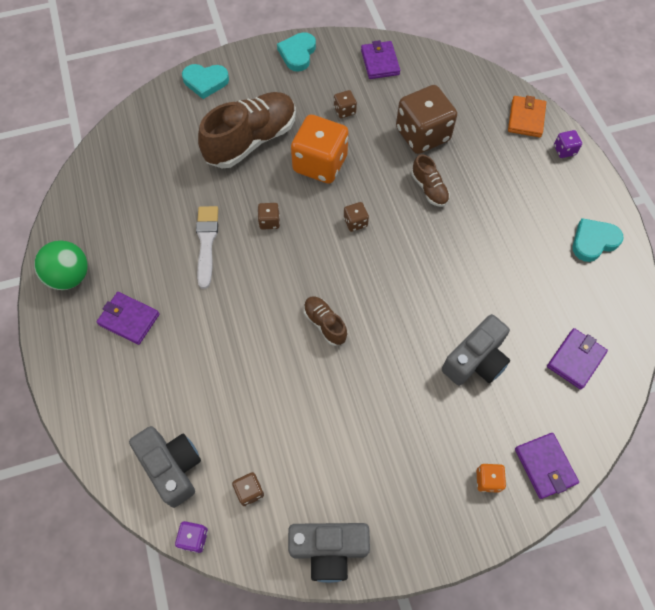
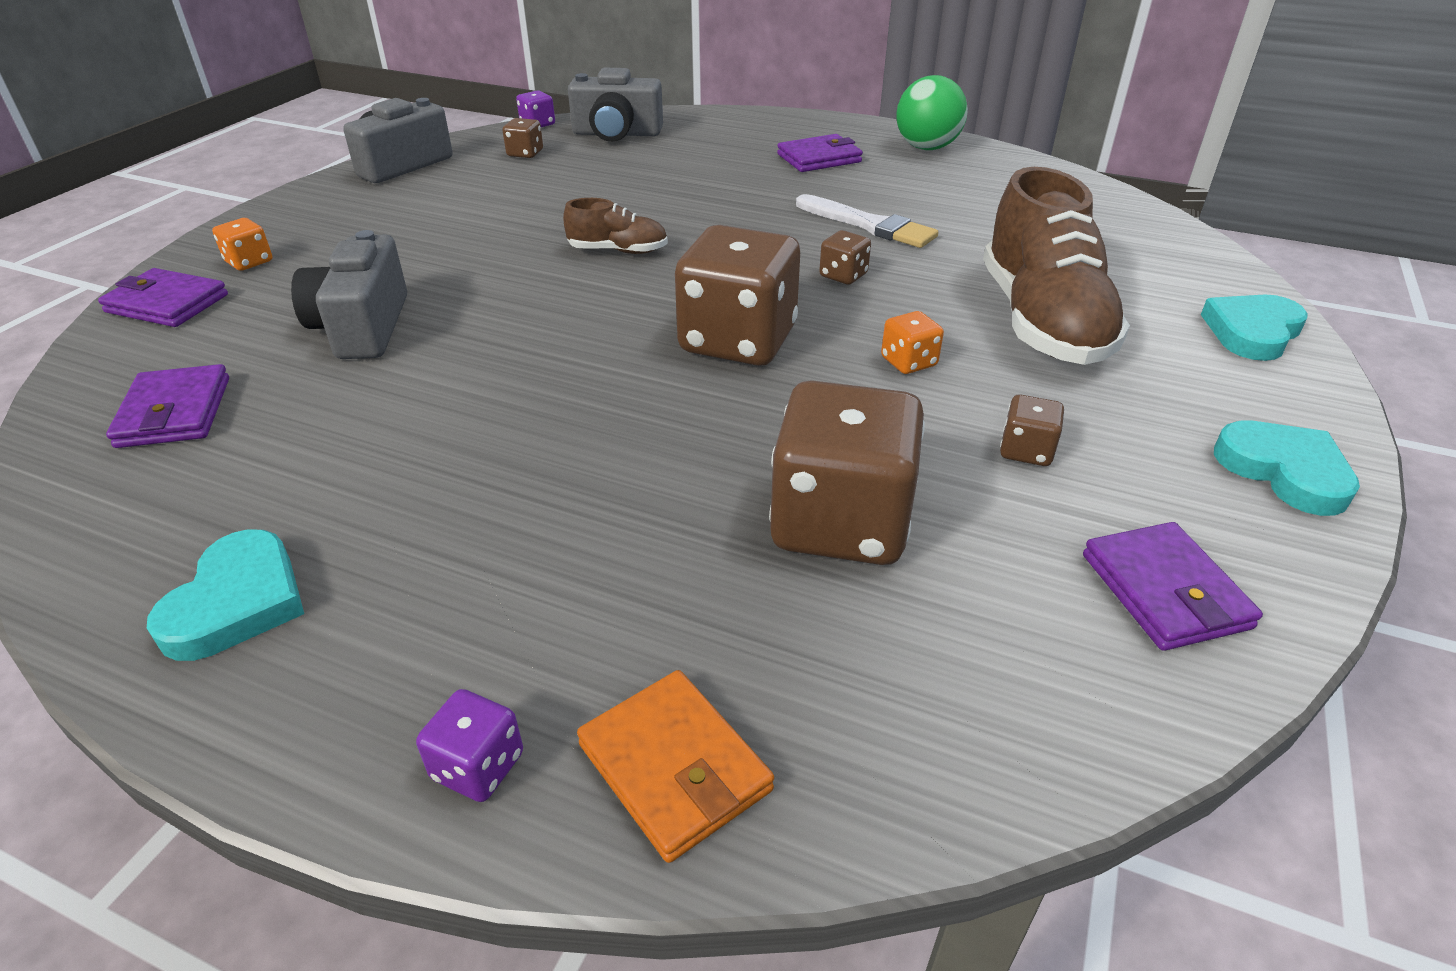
camera: 130 degrees right, 25 degrees down
(320, 164) = (908, 362): orange dice -> orange dice, size x0.43
(355, 222) = (738, 340): brown dice -> brown dice, size x2.31
(380, 62) = (1164, 591): purple wallet -> purple wallet turned 45 degrees clockwise
(429, 189) = (693, 451): brown shoe -> none

